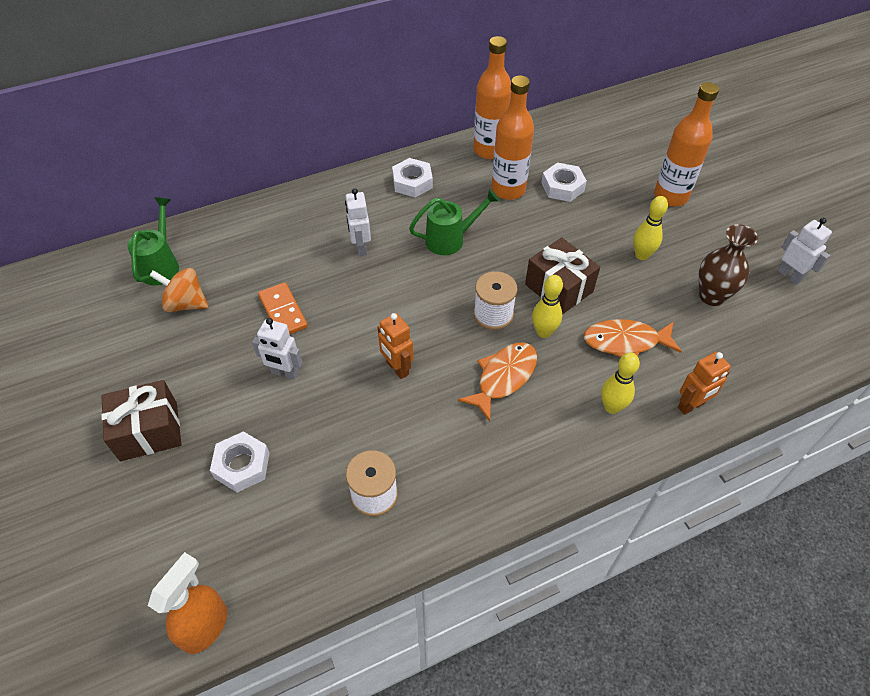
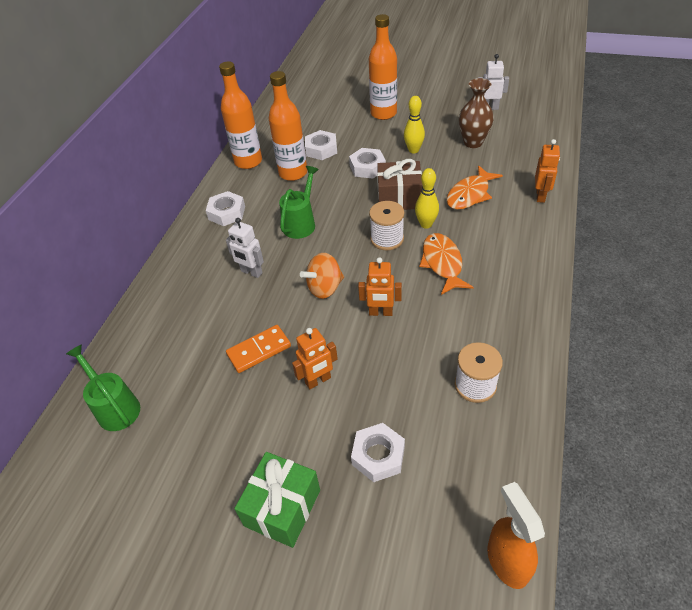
camera: 45 degrees left, 5 degrees down
(149, 431) = (282, 508): brown gift -> green gift
(186, 303) = (177, 411): orange spinning top -> orange spinning top (325, 288)
(283, 312) = (259, 350): orange domino -> orange domino turned 45 degrees counterclockwise
(285, 373) = (318, 380): white robot -> orange robot
(575, 236) = (367, 167): none -> white nut
(611, 407) = (511, 228): yellow bowling pin -> none

